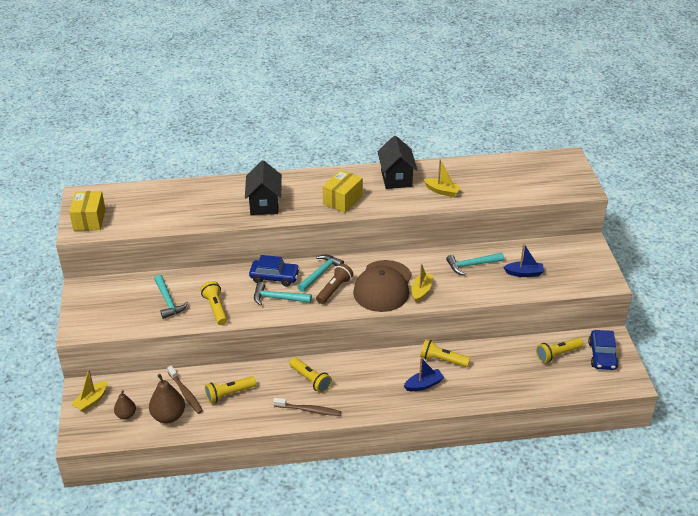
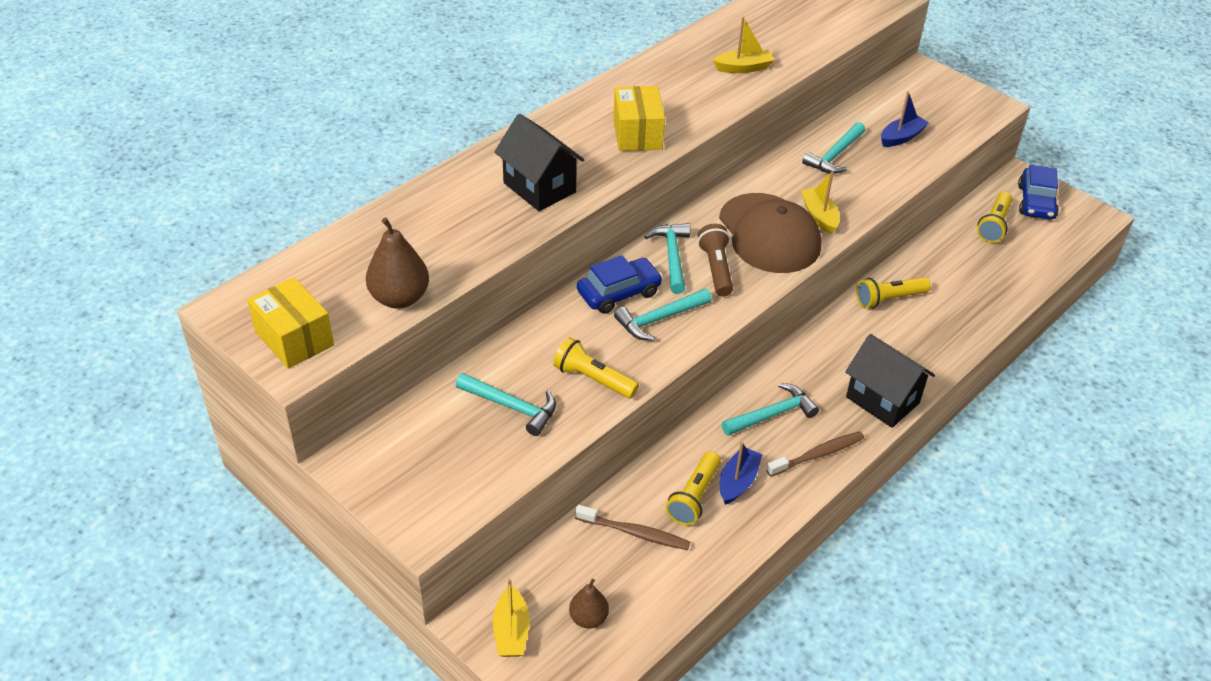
camera: 40 degrees left, 5 degrees up
(168, 416) = (651, 580): brown pear -> brown pear (399, 298)
(310, 380) = (772, 414): yellow flashlight -> turquoise hammer
(396, 178) = (668, 76): black house -> black house (882, 400)
(423, 385) = (905, 341): blue boat -> blue boat (738, 482)
(602, 355) = (1036, 202): blue car -> blue car turned 45 degrees clockwise

